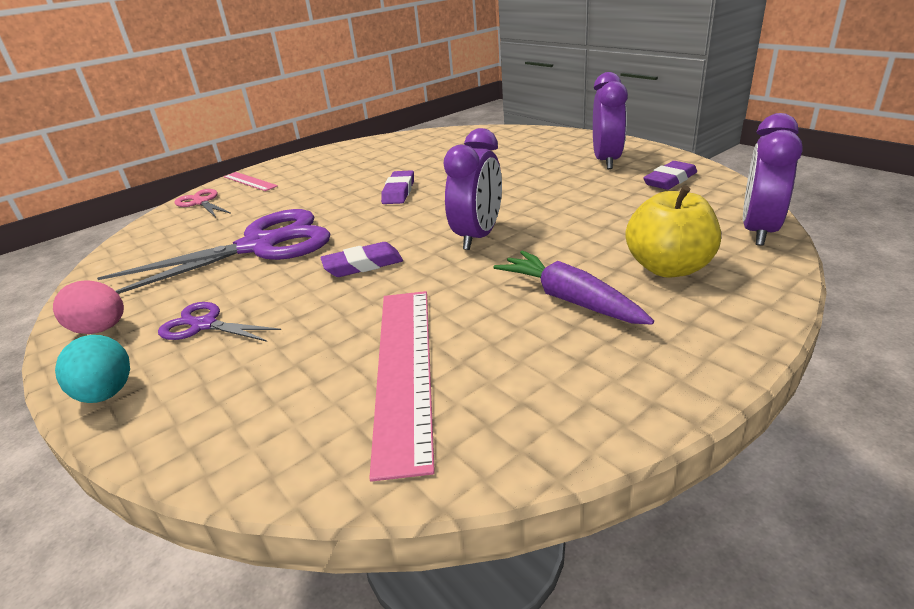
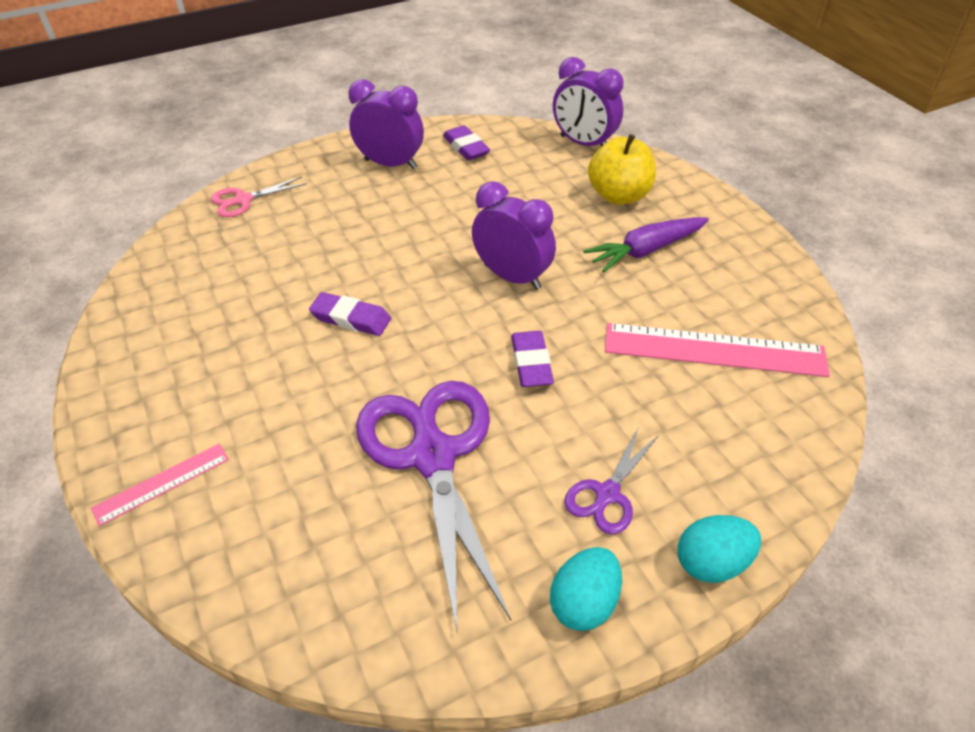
camera: 80 degrees left, 15 degrees up
(101, 329) = (584, 602): pink egg -> turquoise egg
(201, 202) = (208, 547): pink scissors -> pink scissors (243, 200)

